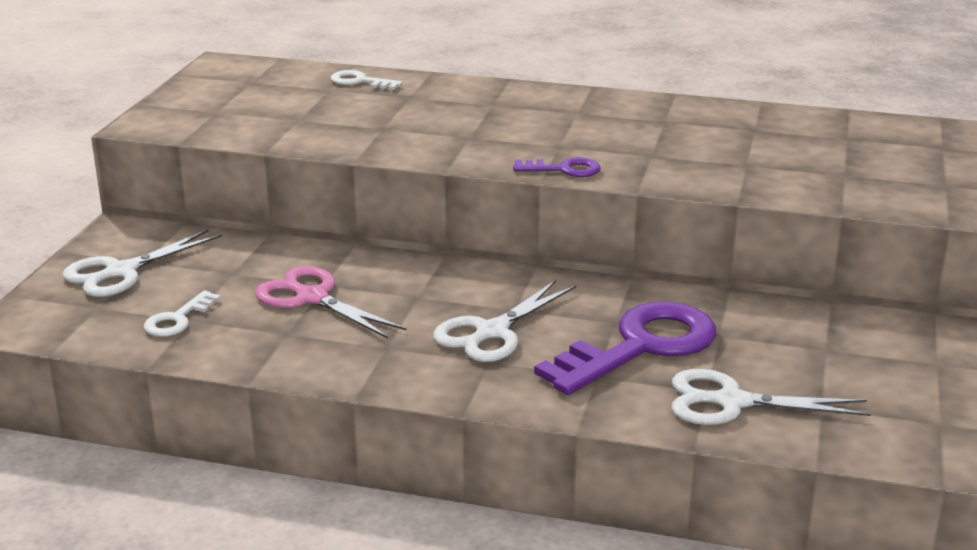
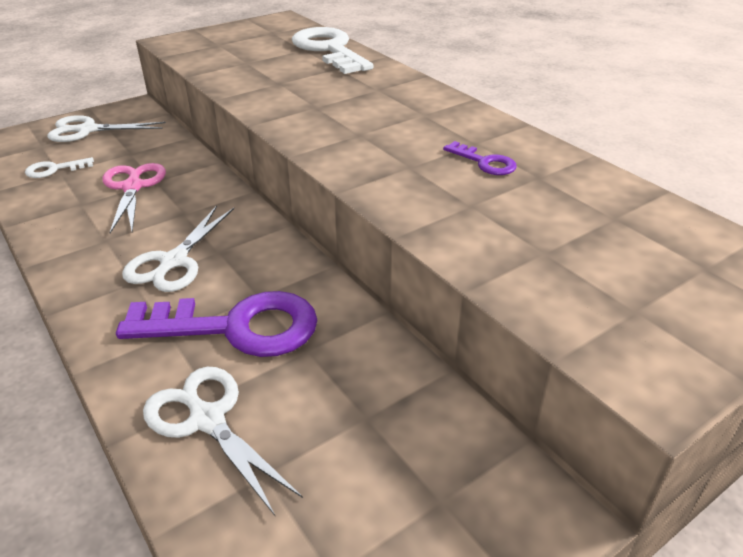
camera: 40 degrees right, 10 degrees up
(360, 82) = (329, 50): white key -> white key, size x2.17
(492, 332) = (174, 261): white scissors -> white scissors turned 60 degrees counterclockwise
(563, 169) = (323, 153): purple key -> purple key (484, 162)

